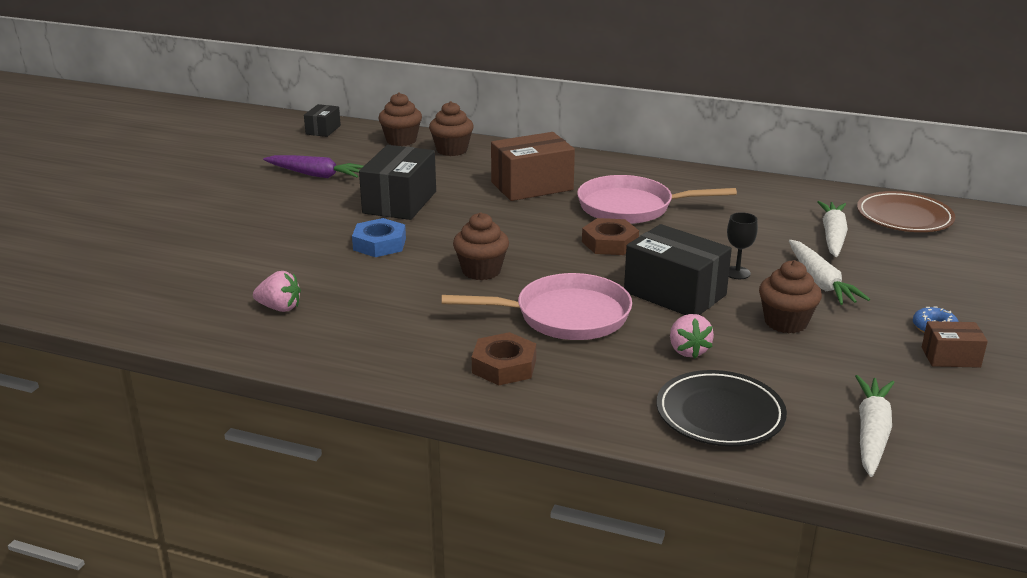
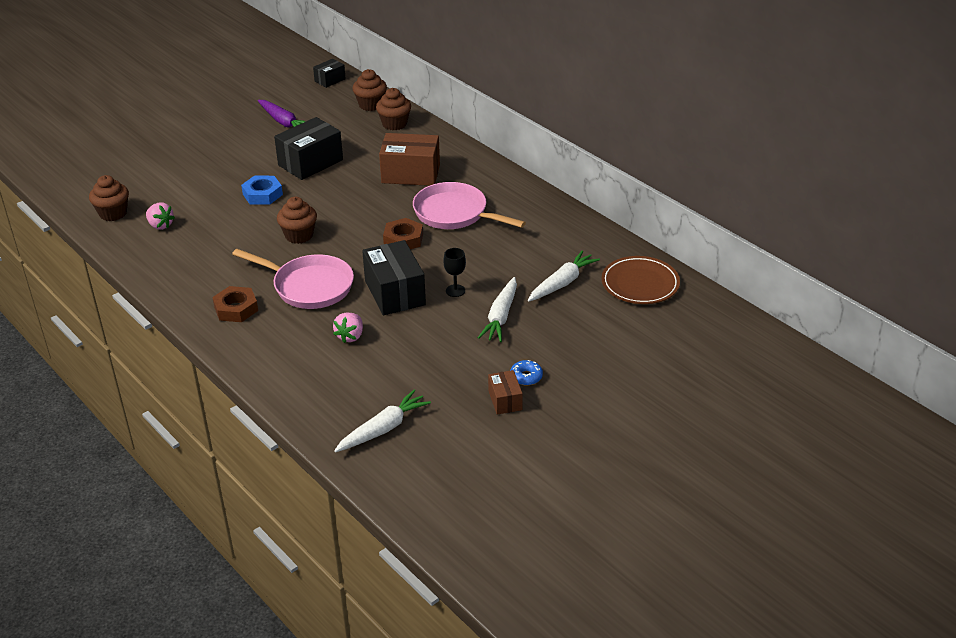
camera: 30 degrees right, 10 degrees up
(720, 414) = (315, 384): black plate -> none
(785, 322) = (436, 338): brown cupcake -> brown cupcake (113, 213)
(950, 357) = (505, 400): brown box -> brown box turned 45 degrees clockwise

